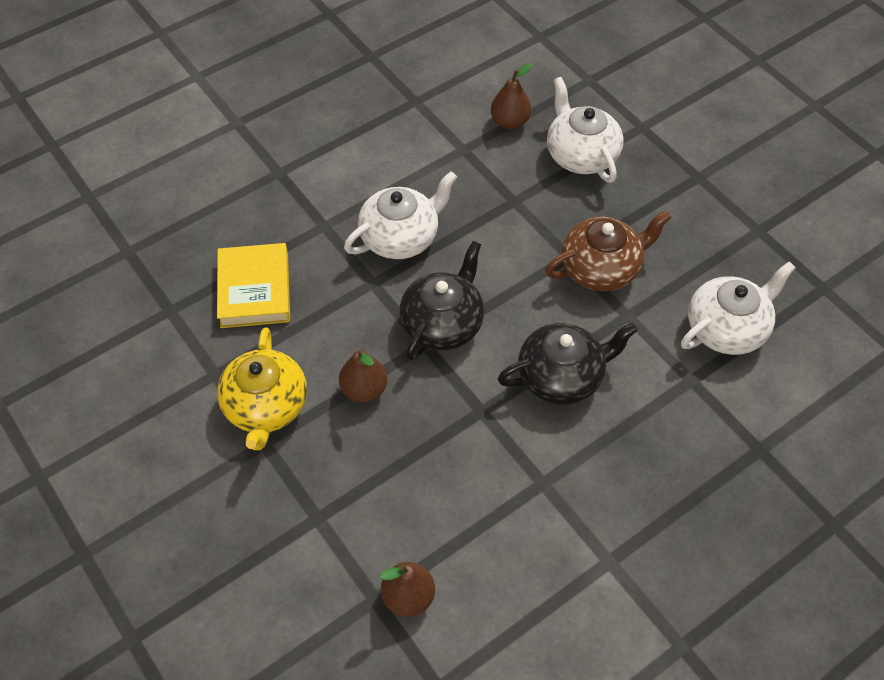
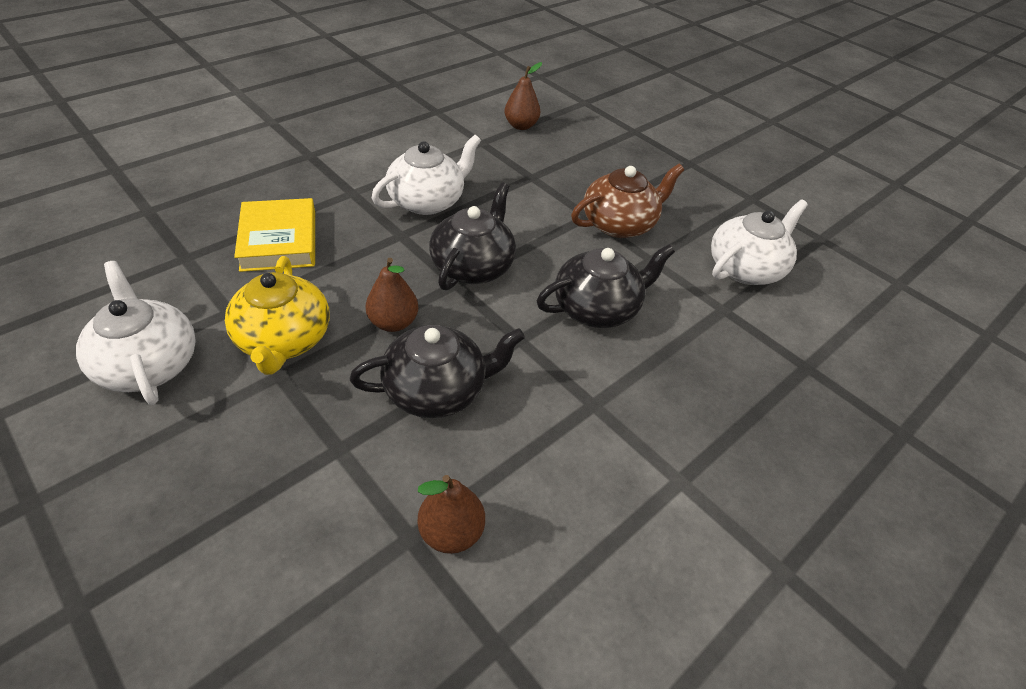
camera: 10 degrees left, 10 degrees down
(402, 463) = (437, 390): none -> black teapot
(581, 155) = (586, 147): white teapot -> white teapot (148, 364)

